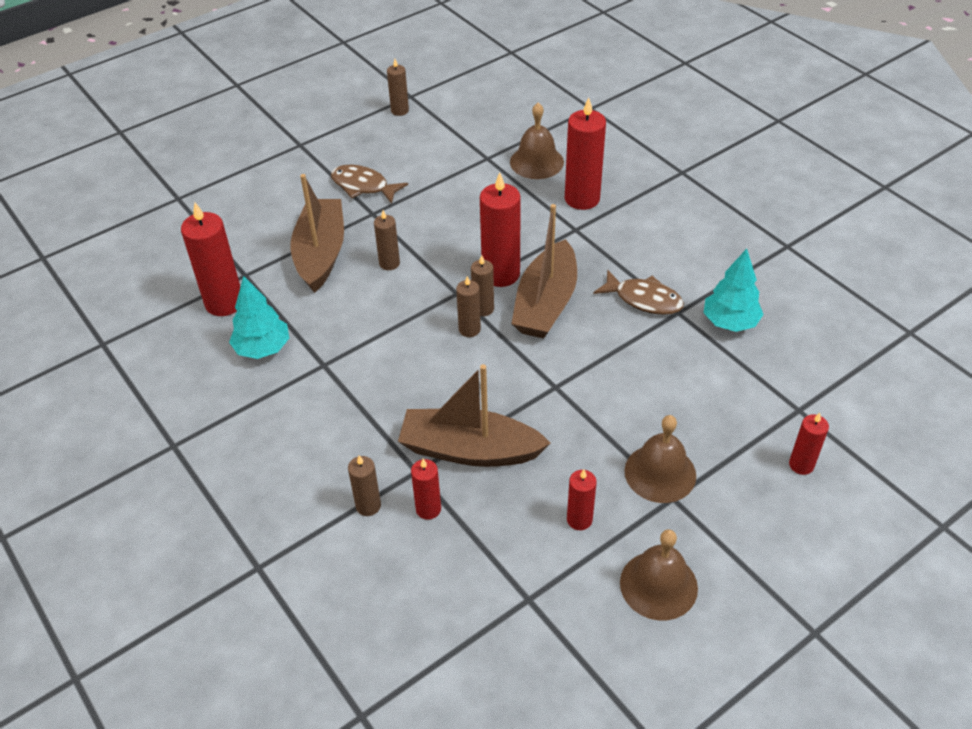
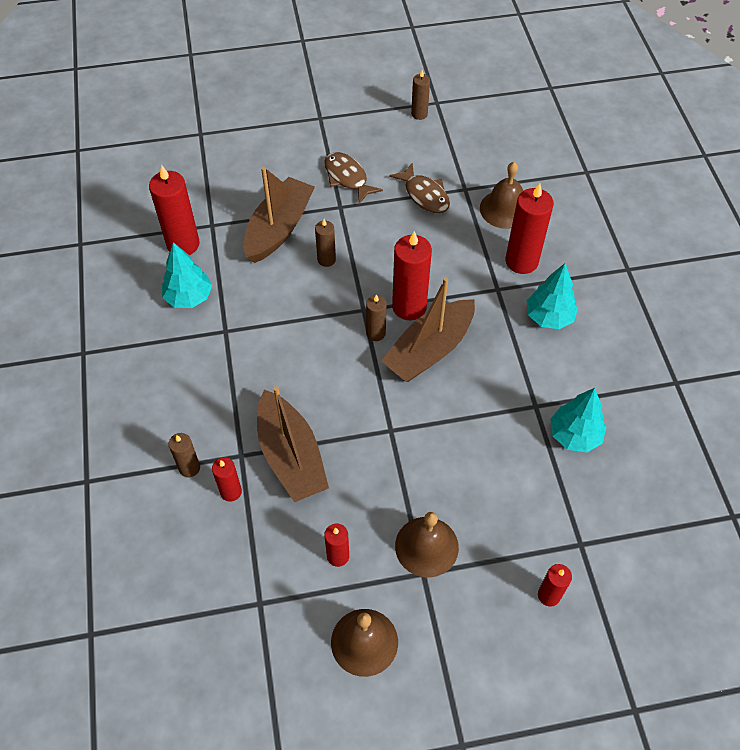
camera: 25 degrees right, 10 degrees up
(469, 329) = (354, 348): brown candle -> none
(470, 450) = (291, 456): brown boat -> brown boat turned 150 degrees counterclockwise
(639, 235) = (549, 317): none -> turquoise tree
(644, 299) = (514, 381): brown fish -> brown fish (424, 195)

